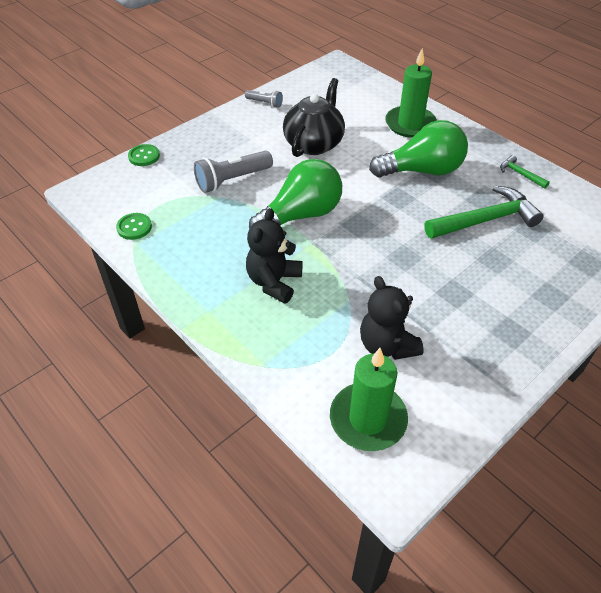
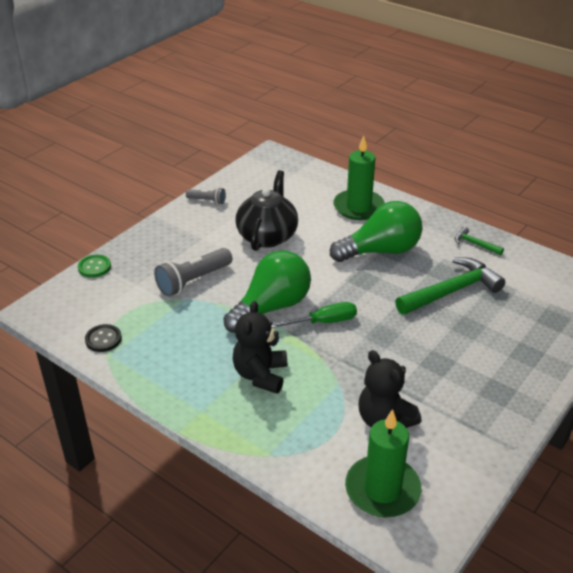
camera: 10 degrees left, 10 degrees down
(134, 227) = (103, 339): green button -> black button
(348, 236) = (323, 322): none -> green screwdriver

